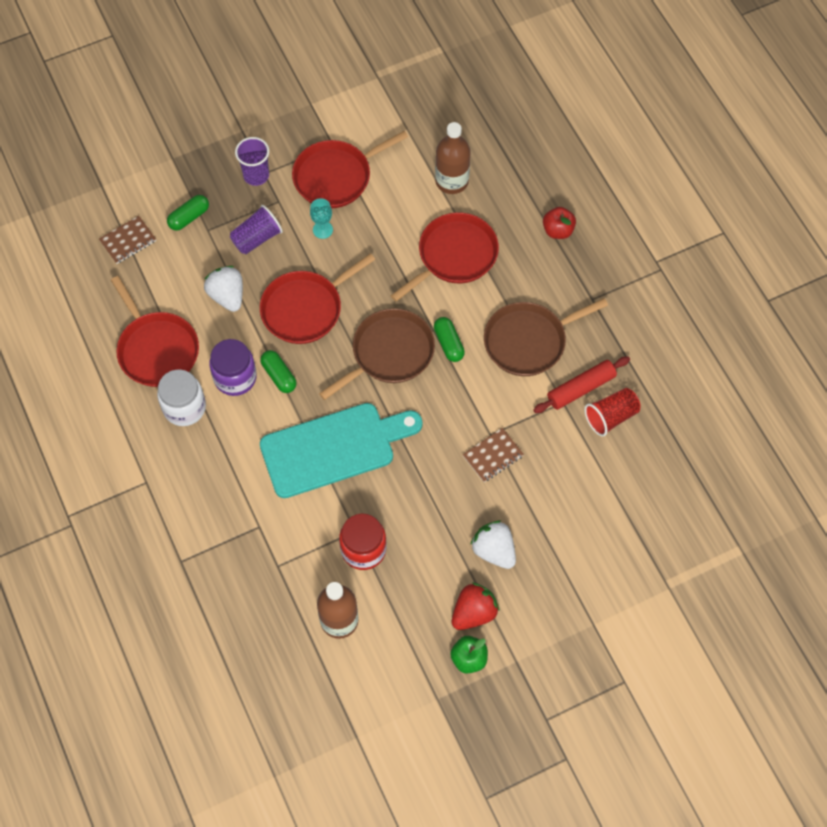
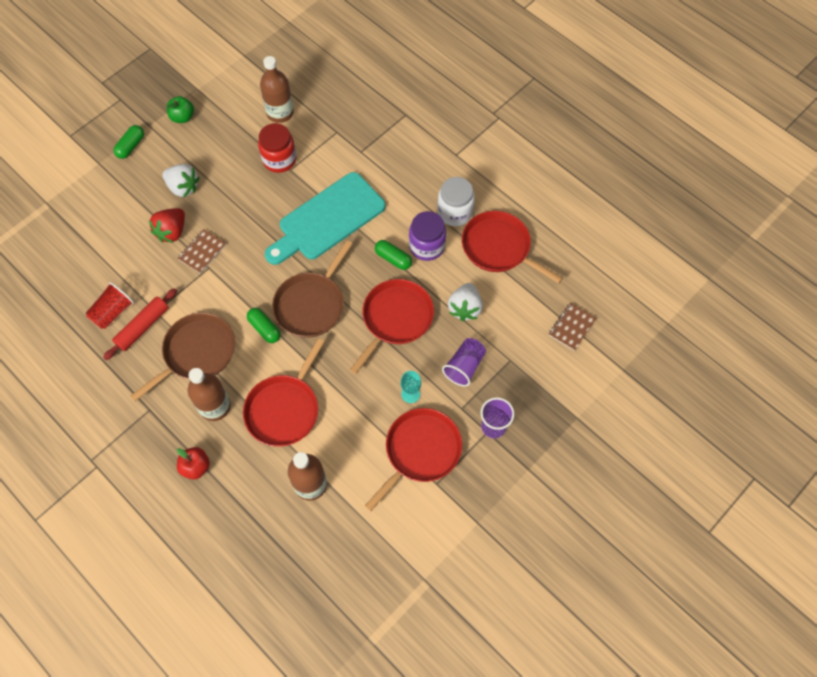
camera: 160 degrees right, 0 degrees up
(189, 217) = (532, 366): green capsule -> green capsule (131, 146)
(227, 296) = (465, 308): white strawberry -> white strawberry turned 60 degrees clockwise
(474, 612) = (187, 145): red strawberry -> red strawberry (172, 232)
(524, 280) = (215, 406): none -> brown bottle

